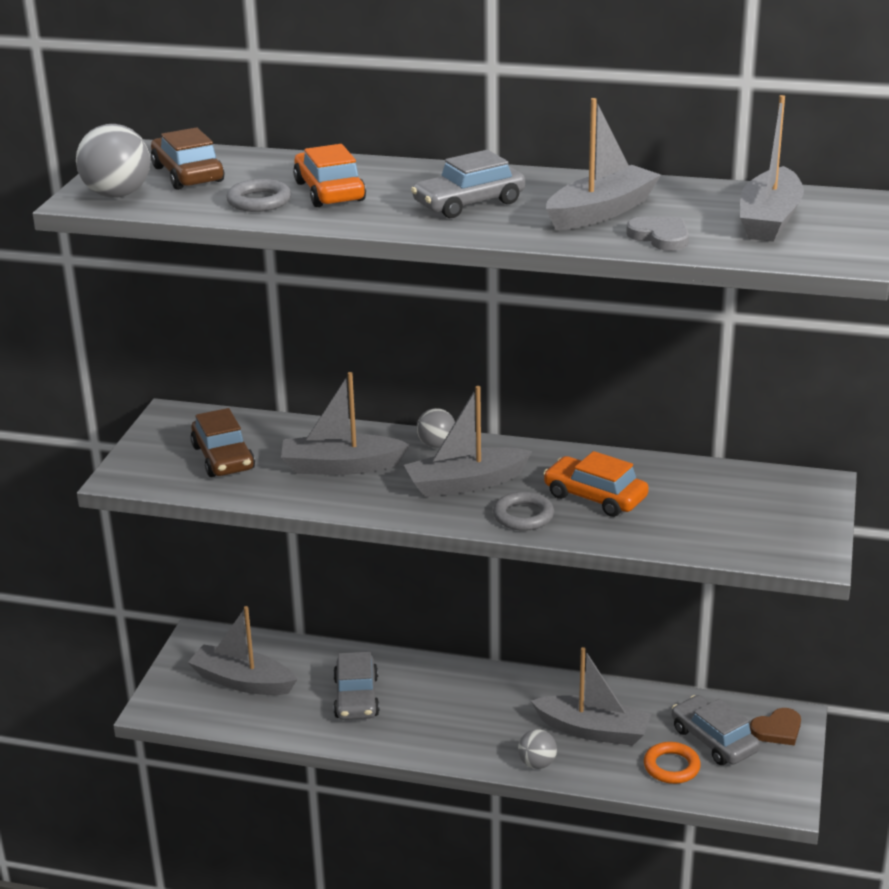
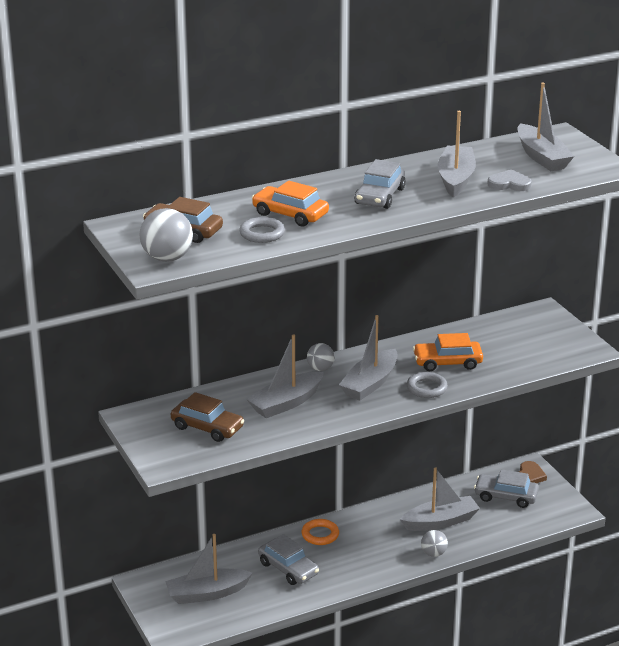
camera: 40 degrees left, 0 degrees up
(671, 767) = (502, 520): orange ring -> orange ring (320, 535)

